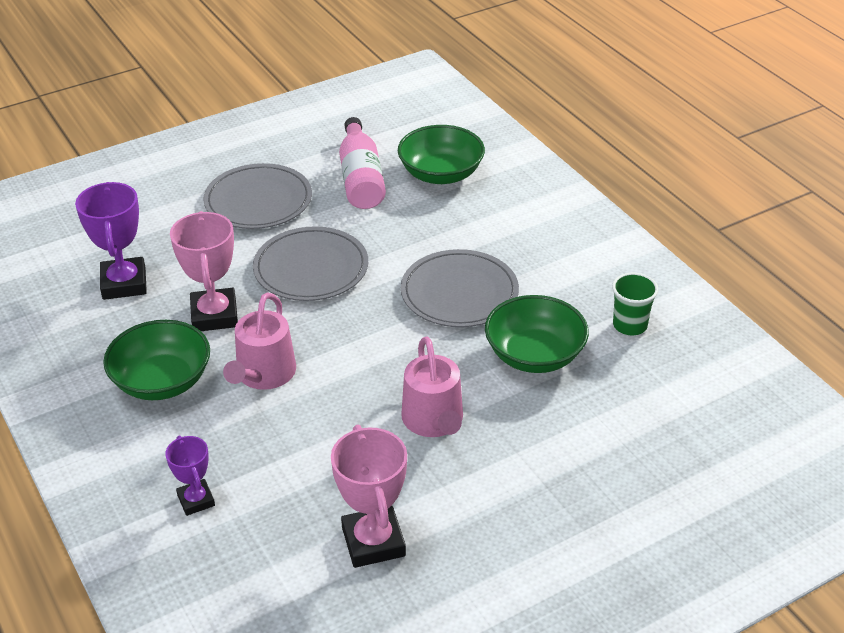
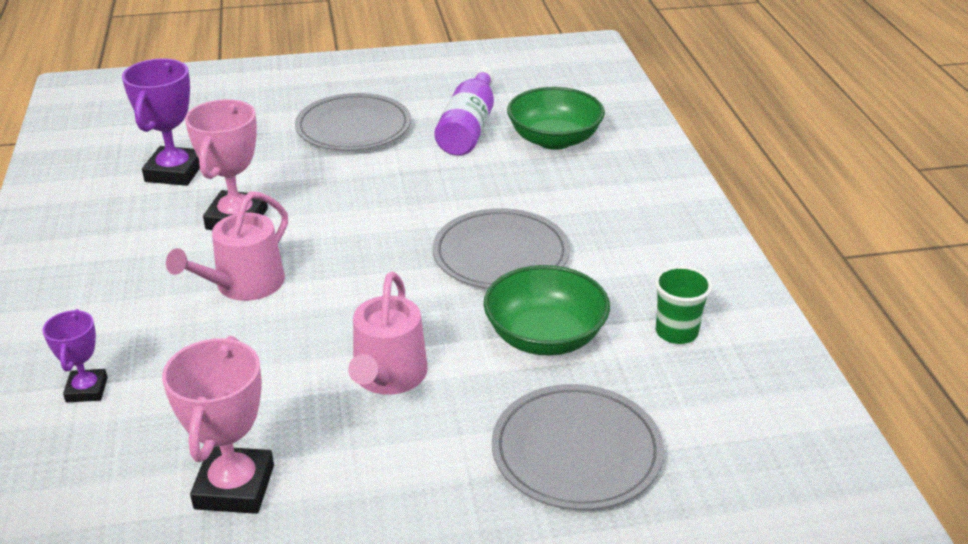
camera: 20 degrees right, 5 degrees down
(162, 381) = (142, 267): green bowl -> none
(311, 268) = (362, 197): grey plate -> grey plate (576, 451)
(361, 178) = (468, 128): pink bottle -> purple bottle

